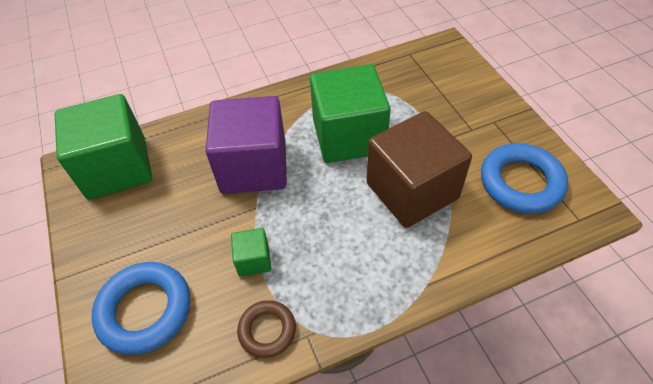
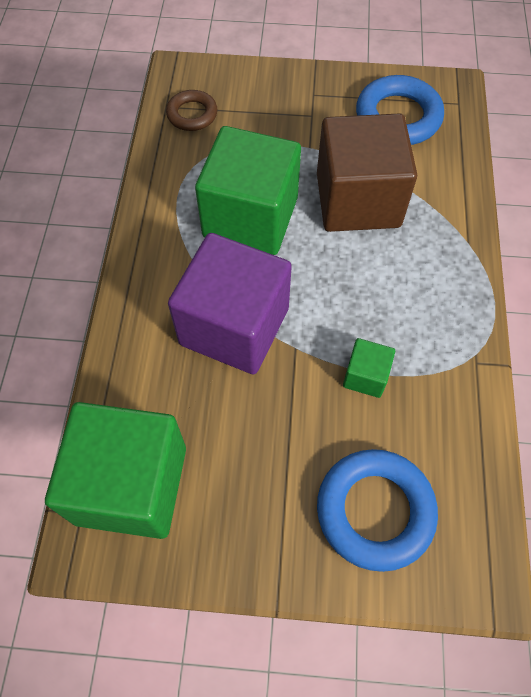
camera: 65 degrees left, 10 degrees up
(267, 330) = (455, 395): brown ring -> brown ring (192, 114)

